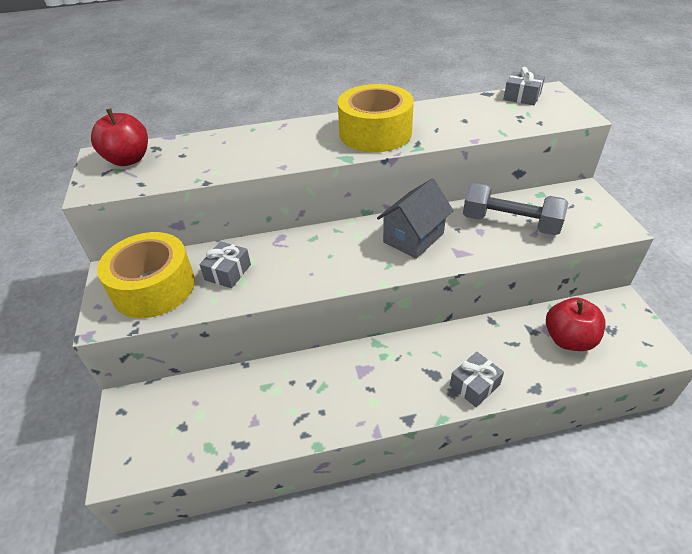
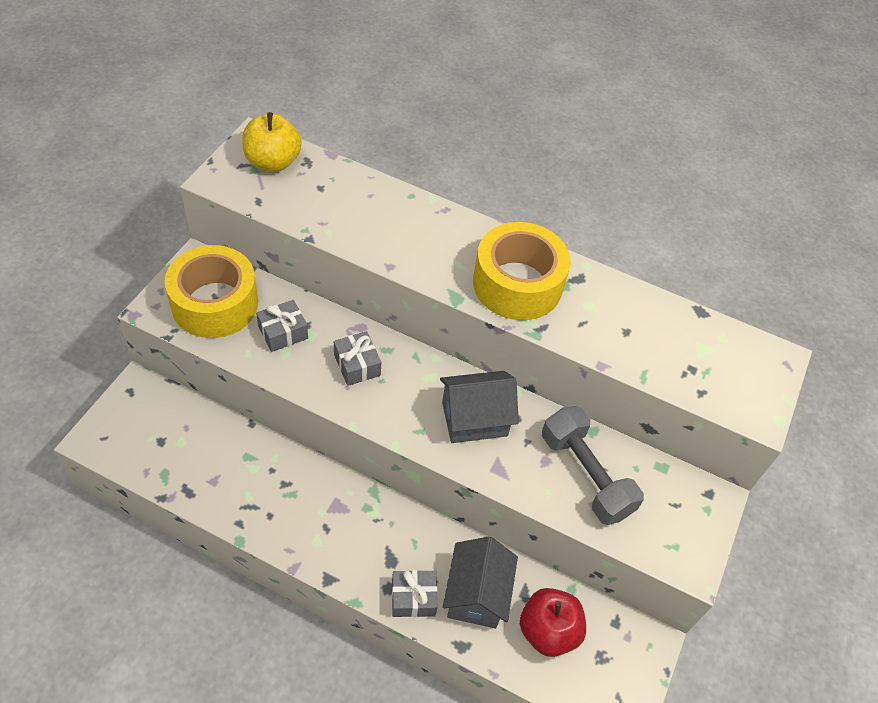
camera: 30 degrees right, 10 degrees up
(128, 160) = (273, 162): red apple -> yellow apple
(507, 352) = (476, 594): none -> grey house
(522, 97) = (731, 344): grey gift -> grey gift (357, 365)

